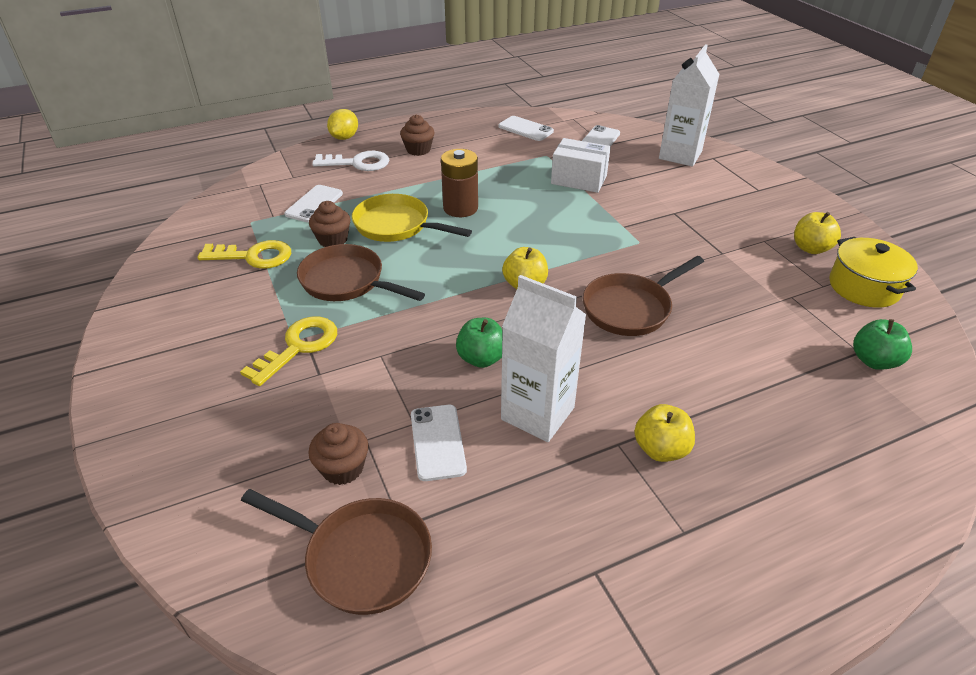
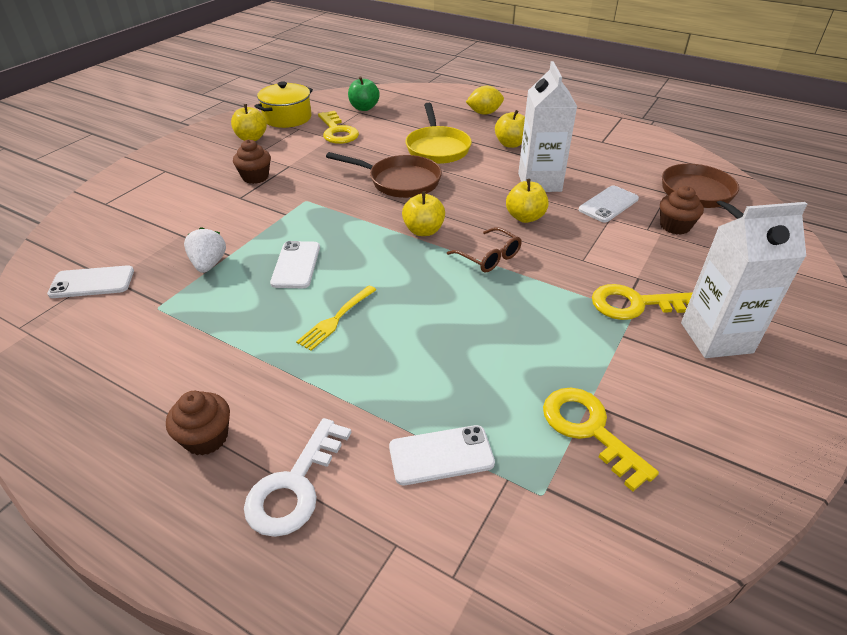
camera: 125 degrees left, 0 degrees up
(333, 240) = (489, 382): brown cupcake -> brown cupcake (255, 177)
(344, 137) = (210, 576): yellow lemon -> yellow lemon (484, 113)
(347, 282) = (535, 327): brown pan -> none
(358, 163) = (294, 486): white key -> white key turned 120 degrees counterclockwise
(397, 226) = (414, 347): yellow pan -> yellow pan (437, 148)
(447, 302) = (489, 257): none -> brown glasses
(460, 208) = (336, 318): brown battery -> yellow fork
(481, 358) = (525, 217): green apple -> yellow apple
(525, 129) = (76, 357): white phone -> white phone (296, 265)
(579, 179) = (209, 264): white box -> white strawberry
(680, 155) = (108, 221): white carton -> white carton (716, 337)
(797, 310) = (337, 131): none -> yellow key

